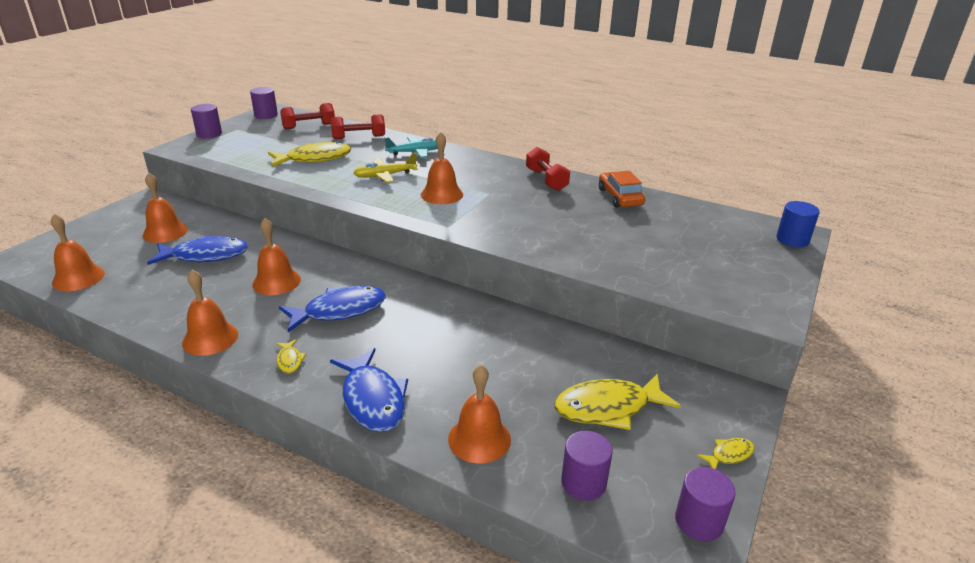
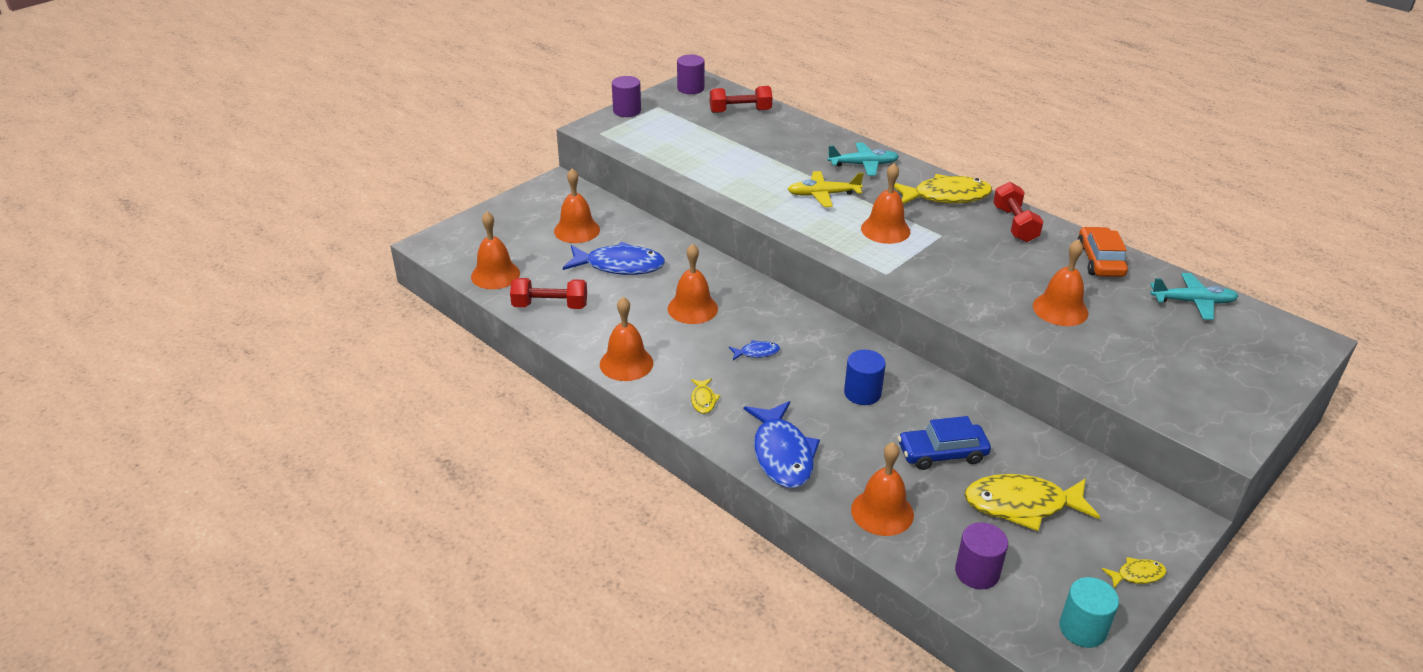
camera: 15 degrees right, 5 degrees up
(314, 159) = (744, 161): yellow fish -> yellow fish (946, 196)
(340, 311) = (757, 353): blue fish -> blue fish, size x0.46
(359, 137) = (797, 134): red dumbbell -> red dumbbell (550, 306)
(525, 373) = (942, 453): none -> blue car
(600, 235) = (1060, 309): none -> orange bell
(699, 521) = (1082, 629): purple cylinder -> turquoise cylinder
(700, 217) = (1192, 302): none -> turquoise plane
(792, 239) = (1298, 348): blue cylinder -> blue cylinder (862, 393)

